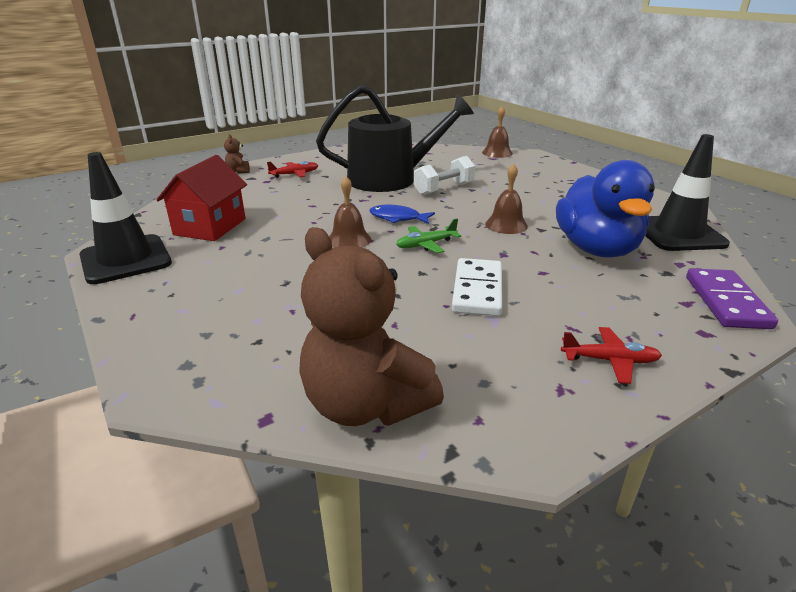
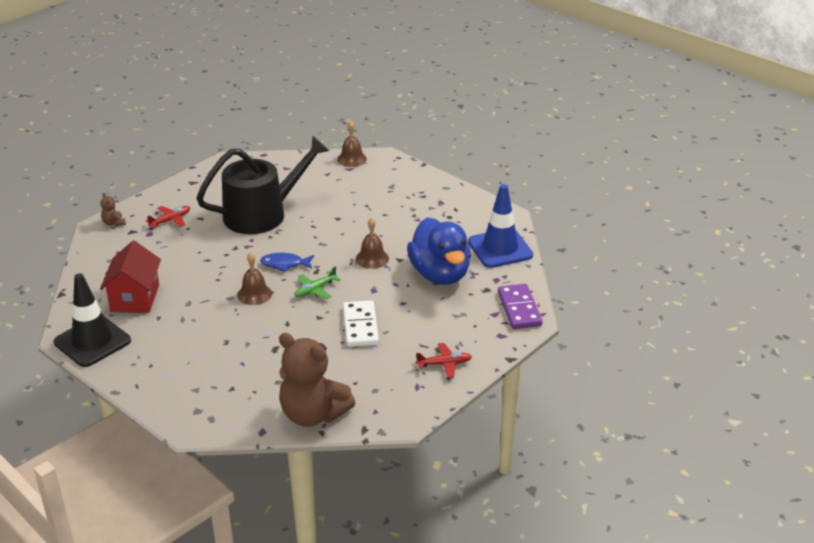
camera: 15 degrees left, 5 degrees up
(444, 189) = (313, 221): white dumbbell -> none
(678, 234) = (500, 248): black traffic cone -> blue traffic cone

